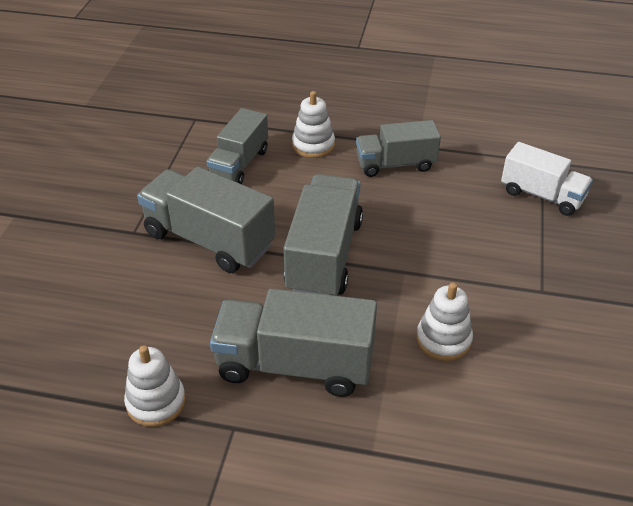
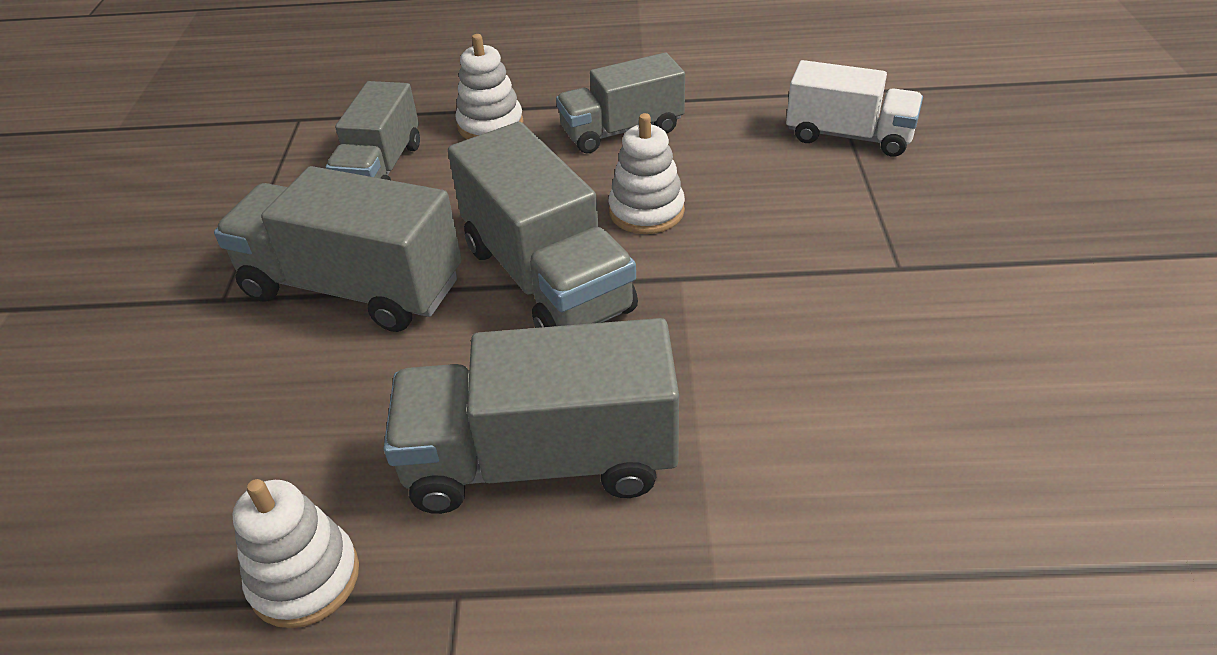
camera: 10 degrees left, 0 degrees up
(324, 256) = (546, 278): grey truck -> grey truck turned 150 degrees clockwise
(443, 339) = (774, 369): white stacking toy -> white stacking toy (646, 211)

